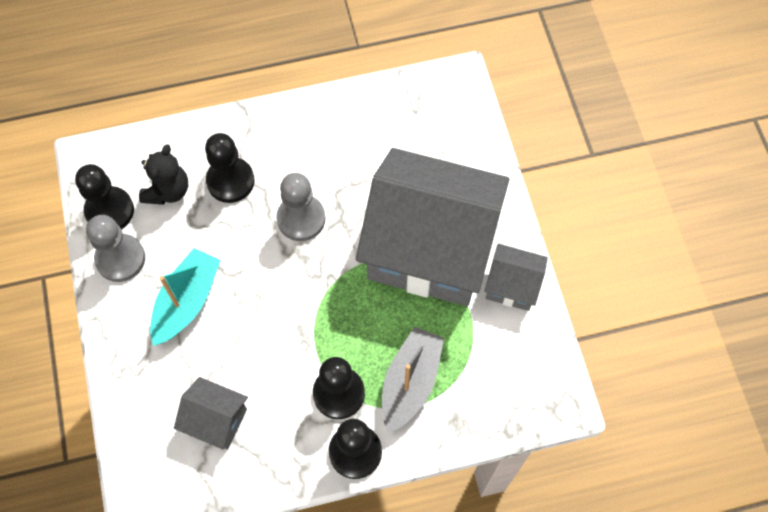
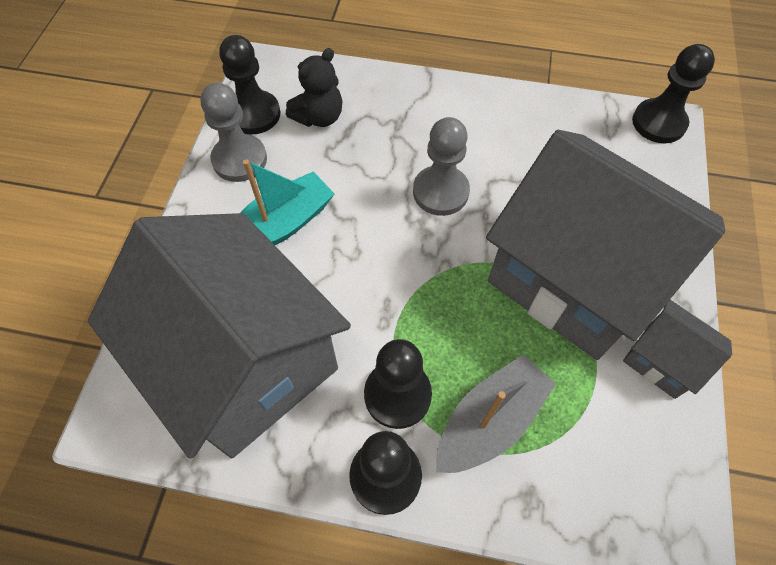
camera: 25 degrees right, 5 degrees down
(216, 420) = (245, 362): grey house -> grey house, size x2.34
(230, 181) = (385, 131): black pawn -> black pawn (658, 123)

